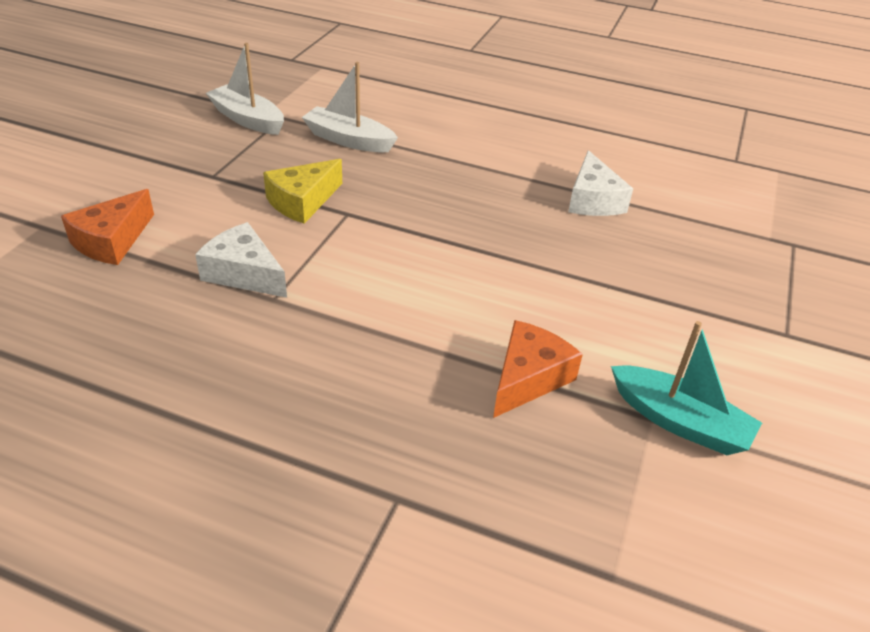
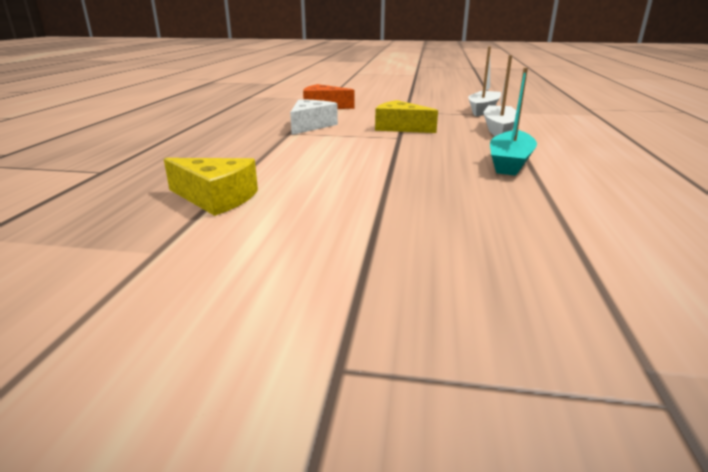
camera: 80 degrees right, 15 degrees down
(528, 378) = (216, 198): orange cheese -> yellow cheese
(593, 200) = (544, 213): white cheese -> none
(679, 421) = (145, 267): turquoise boat -> turquoise boat (510, 162)

